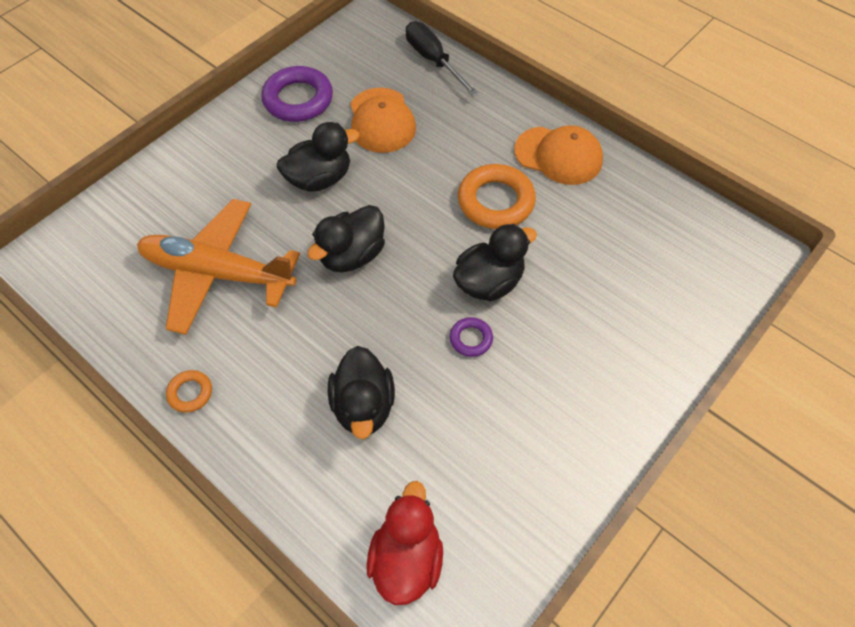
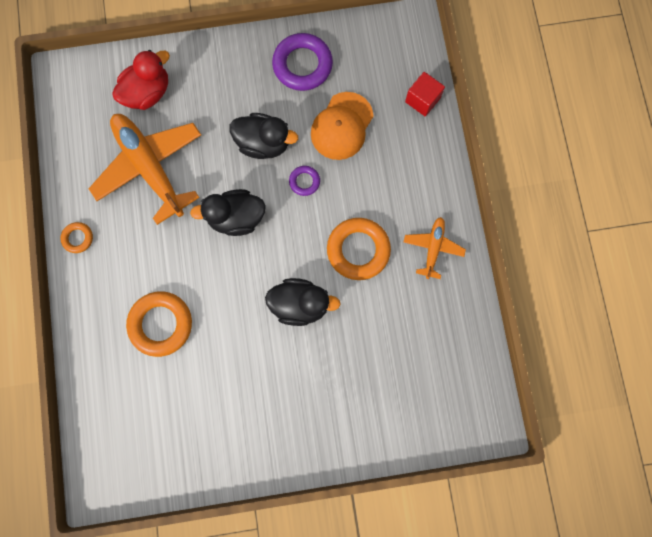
camera: 40 degrees right, 20 degrees up
(363, 406) = (161, 324): black duck -> orange ring
(406, 559) = (111, 429): red duck -> red duck (148, 93)
(433, 60) = (422, 100): black screwdriver -> red cube
(471, 339) = (255, 333): purple ring -> purple ring (304, 181)
(558, 155) = (433, 248): orange cap -> orange plane

